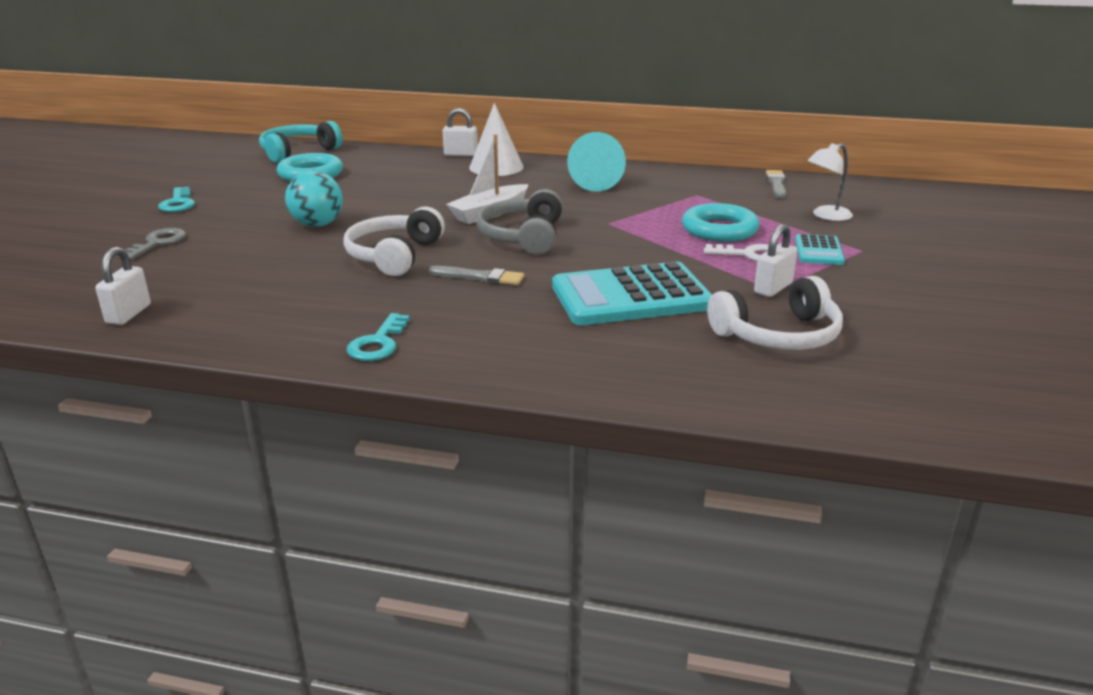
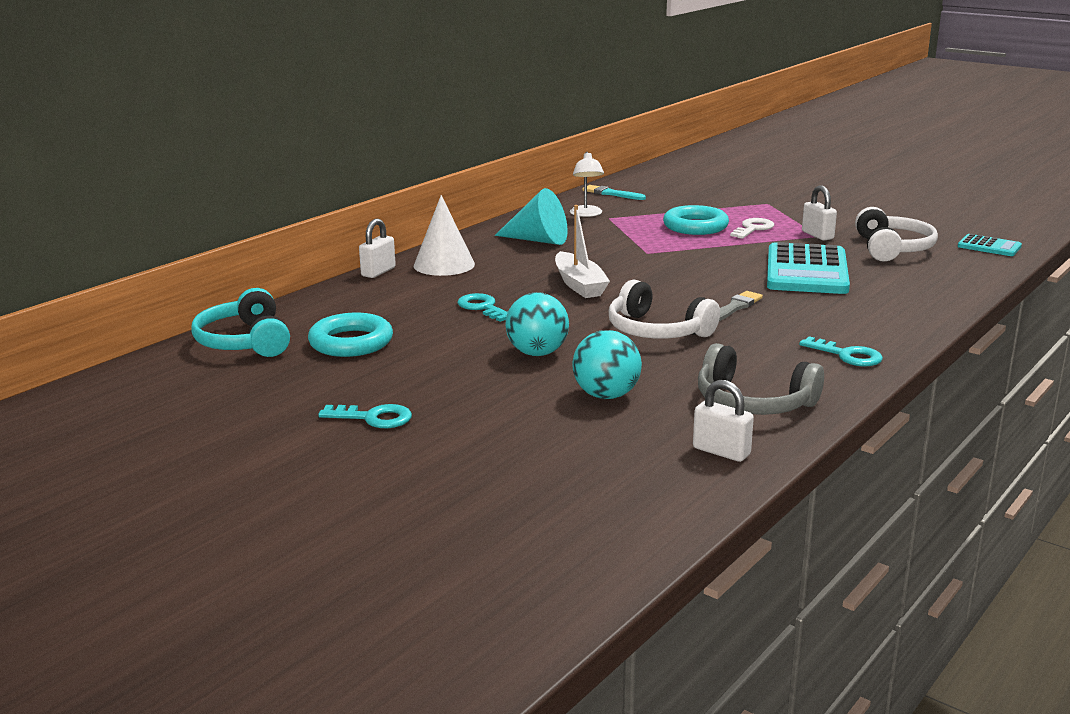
camera: 65 degrees left, 5 degrees down
(157, 243) = (515, 433): grey key -> none
(237, 259) = (606, 395): none -> turquoise ball
(407, 194) = (483, 308): none -> turquoise key
(523, 237) = (653, 282): grey headphones -> grey headphones (753, 402)
(776, 184) = (611, 193): grey brush -> turquoise brush
(819, 251) = (760, 212): turquoise calculator -> turquoise calculator (989, 246)
(826, 216) = (694, 197): white lamp -> white lamp (586, 214)

